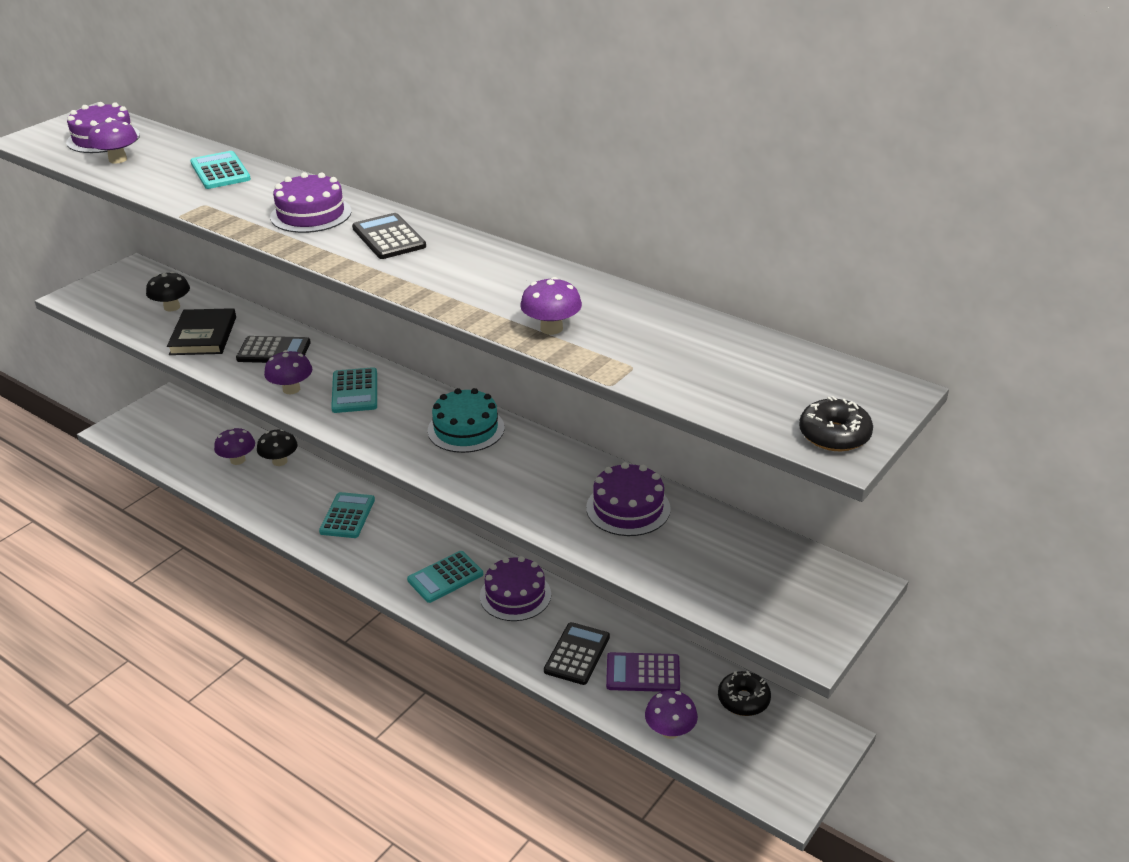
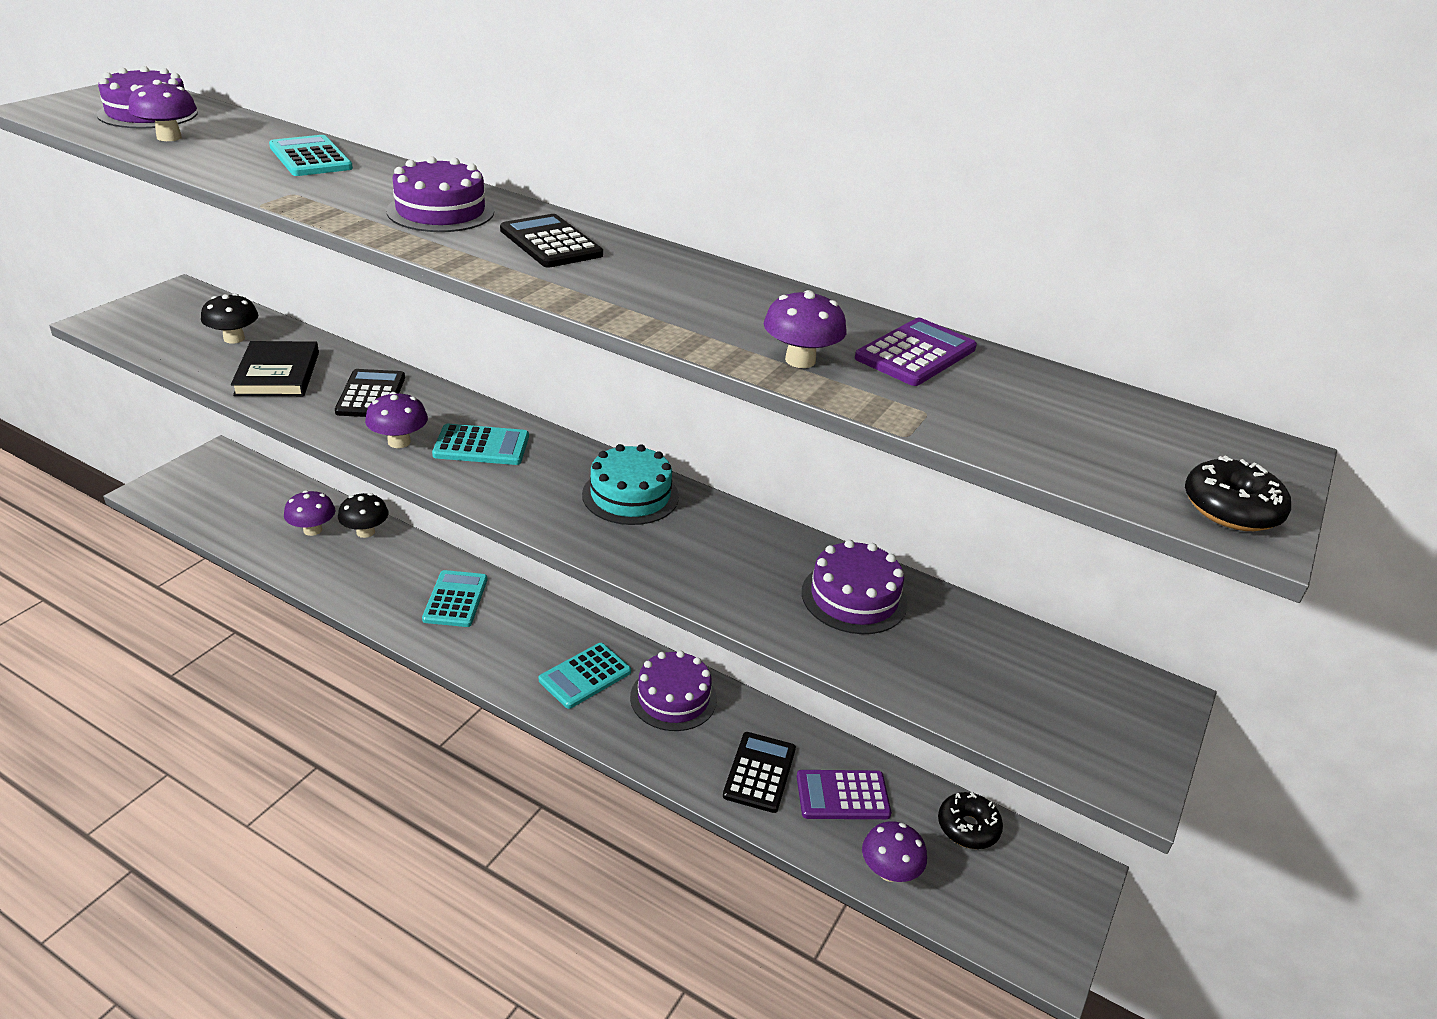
camera: 10 degrees left, 0 degrees up
(273, 351) = (371, 395): black calculator -> black calculator turned 90 degrees counterclockwise
(354, 391) = (481, 446): turquoise calculator -> turquoise calculator turned 75 degrees counterclockwise
(643, 320) = (916, 353): none -> purple calculator

